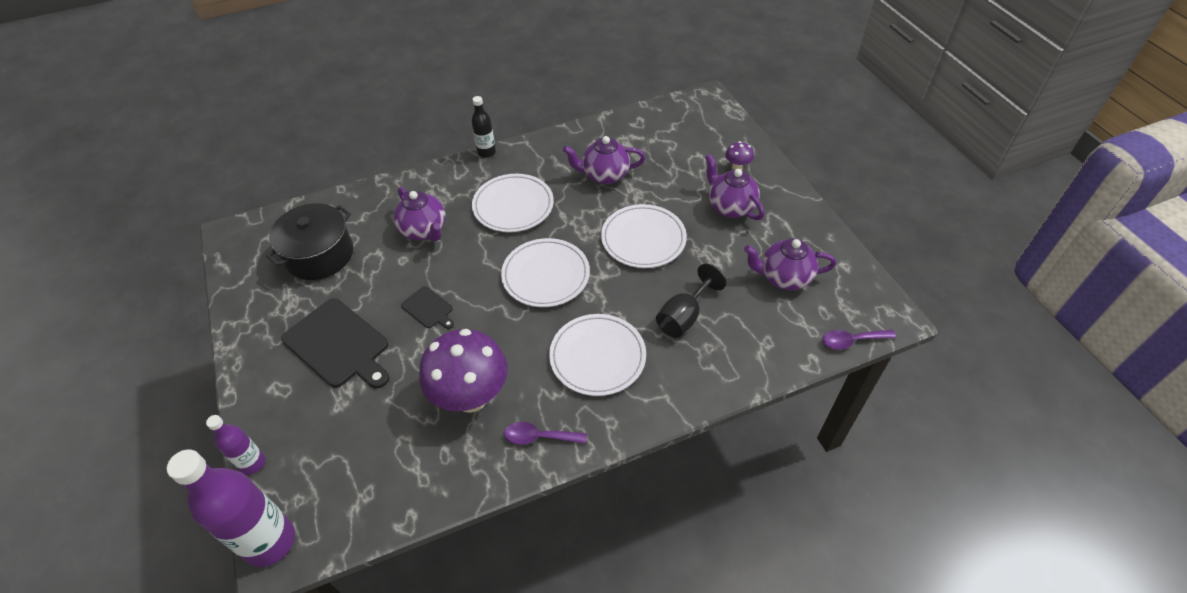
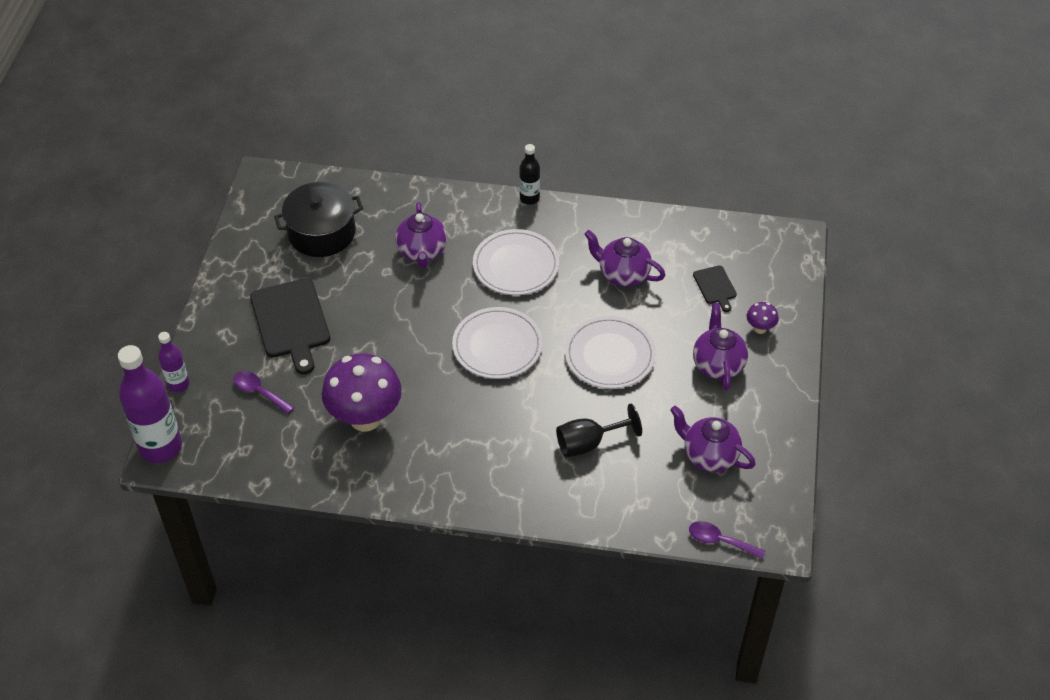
camera: 30 degrees right, 0 degrees up
(428, 308) = (380, 326): black cutting board -> black cutting board (715, 286)
(539, 437) = (396, 477): purple spoon -> purple spoon (259, 392)
(597, 356) = (488, 438): white plate -> none

